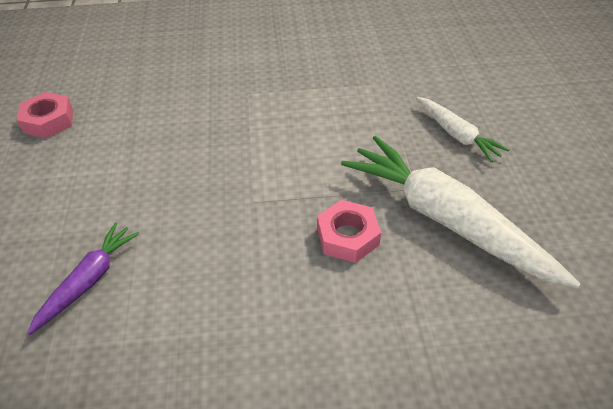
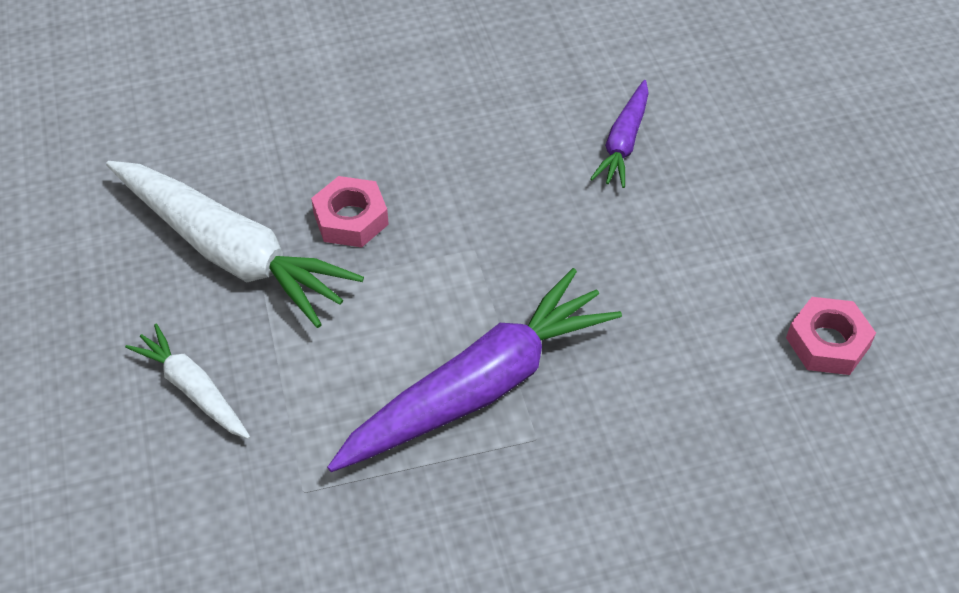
camera: 170 degrees right, 5 degrees up
(274, 119) = (479, 387): none -> purple carrot

